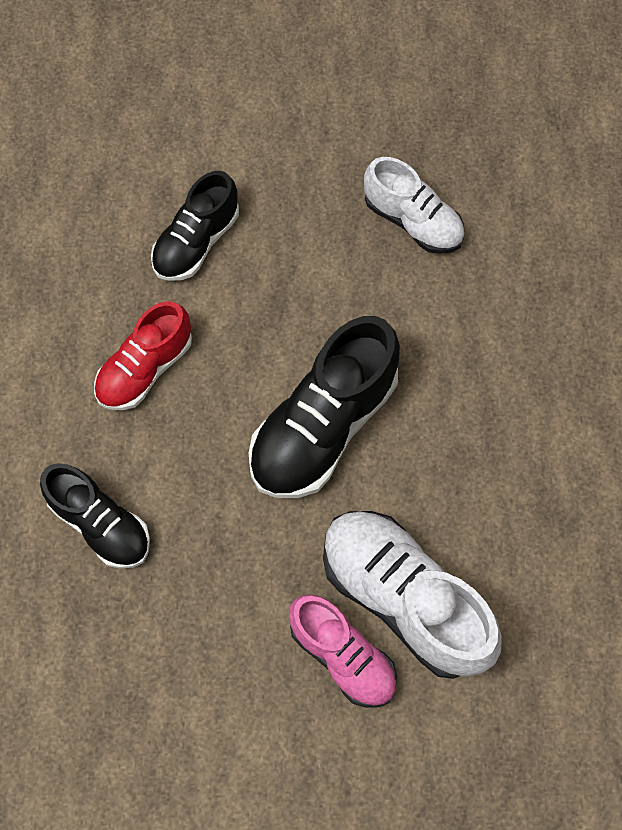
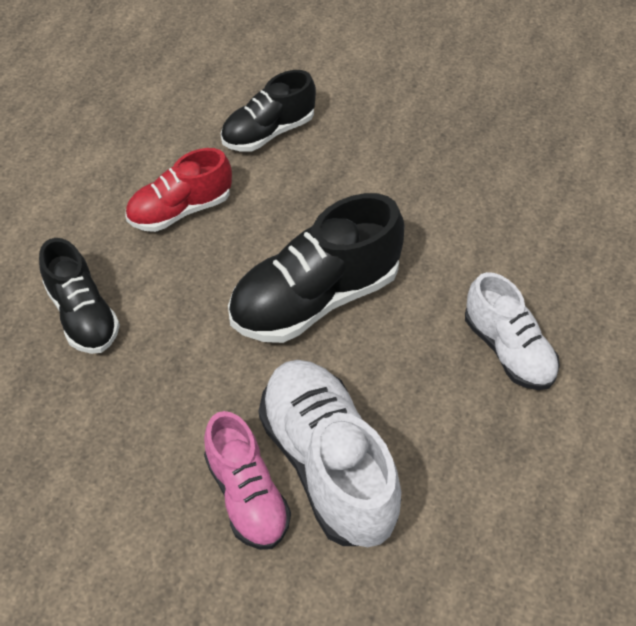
camera: 20 degrees right, 15 degrees down
(413, 221) = (463, 167): white shoe -> white shoe (508, 349)

